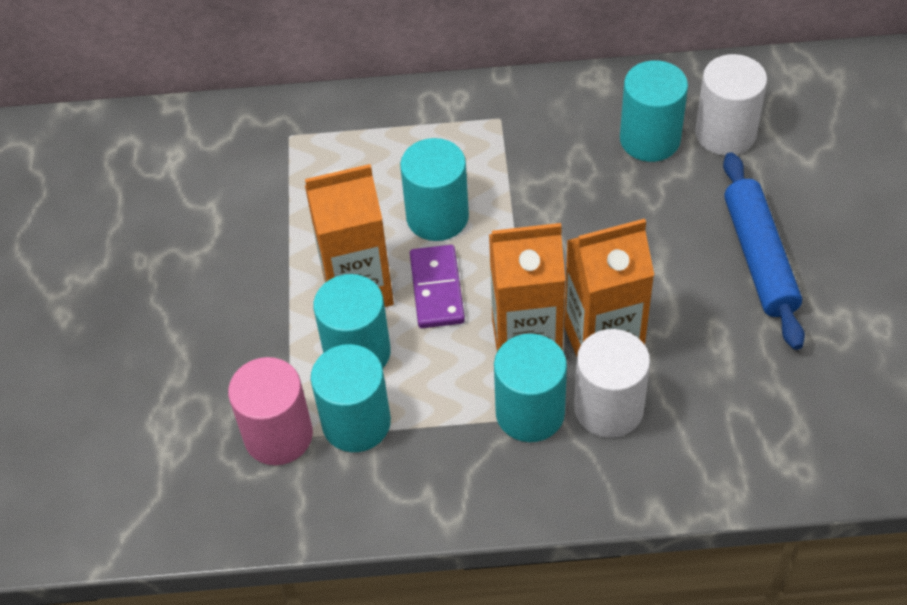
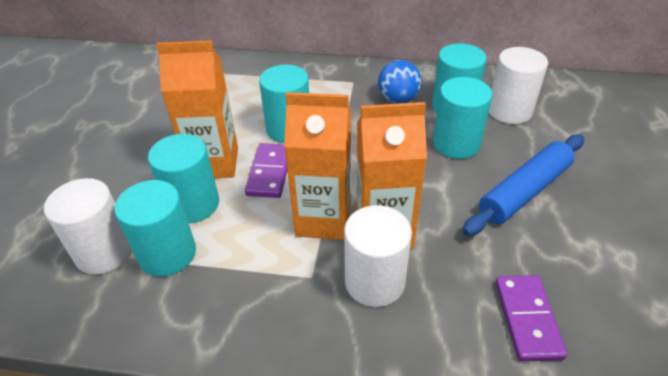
camera: 10 degrees right, 10 degrees down
(278, 435) = (104, 252): pink cylinder -> white cylinder
(530, 412) = (307, 272): turquoise cylinder -> turquoise cylinder (456, 143)
(572, 139) = (398, 99): none -> blue ball
(759, 257) = (524, 191): blue rolling pin -> blue rolling pin turned 45 degrees clockwise
(780, 417) = (527, 319): none -> purple domino

